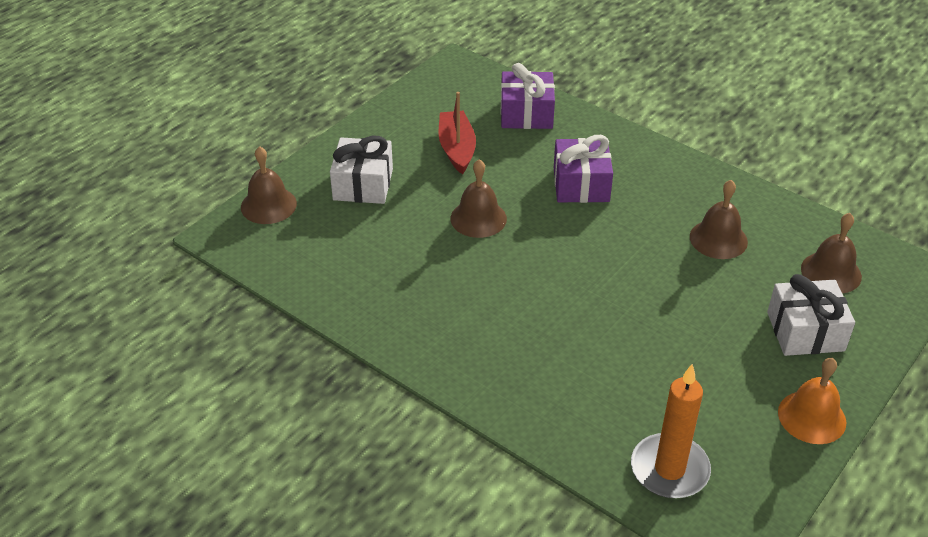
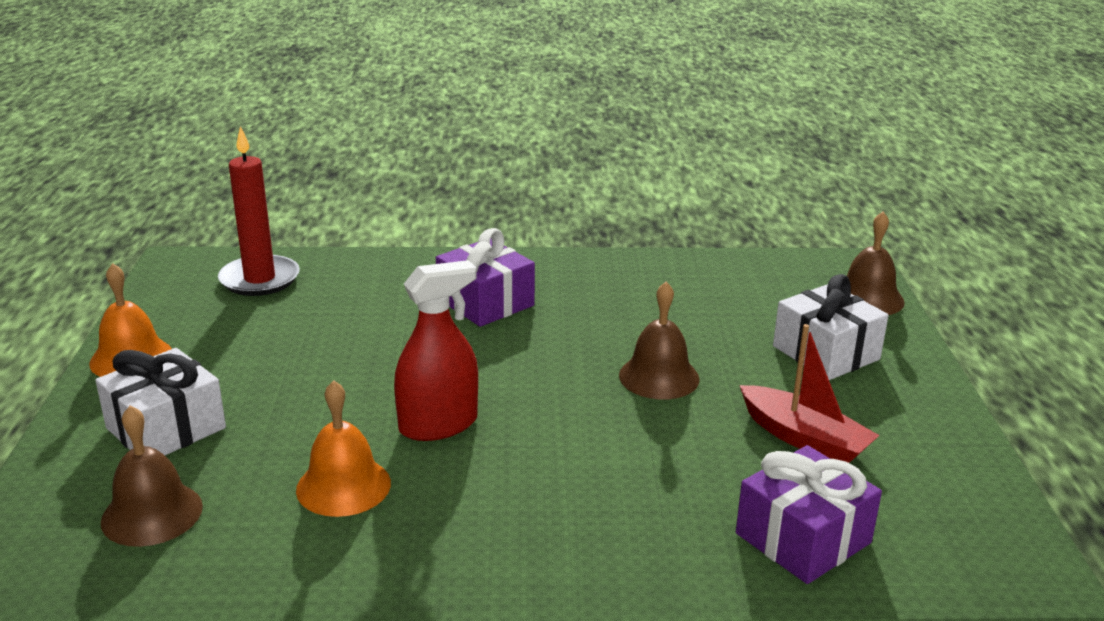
camera: 140 degrees right, 15 degrees down
(581, 184) = (594, 470): purple gift -> purple gift (485, 302)
(637, 251) = (438, 425): none -> red spray bottle
(669, 469) = (260, 279): orange candle -> red candle
(718, 239) = (343, 486): brown bell -> orange bell

